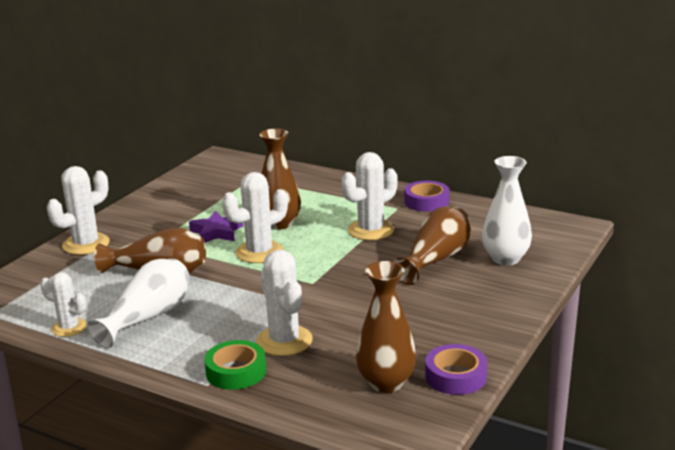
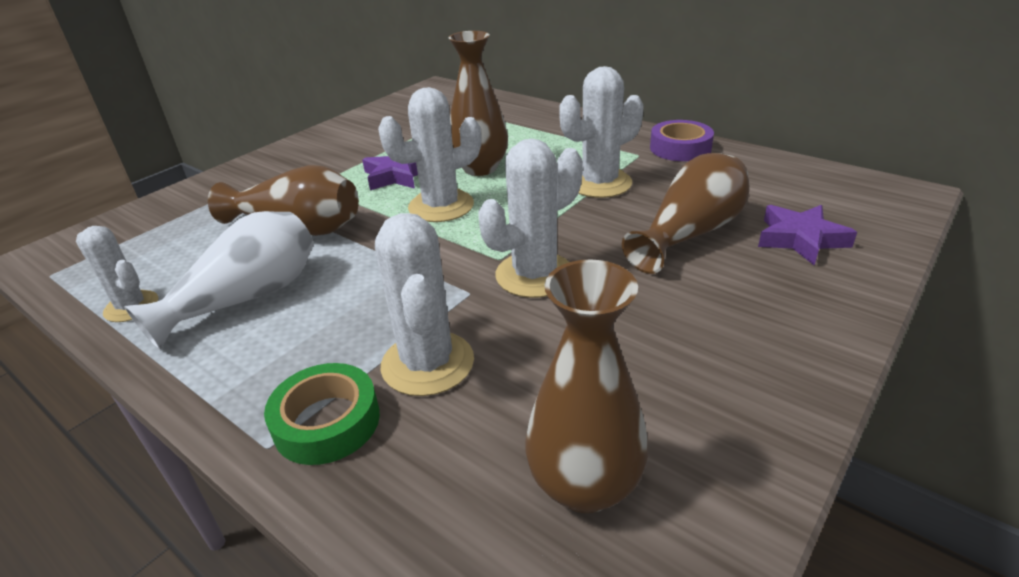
camera: 10 degrees right, 10 degrees up
(86, 244) = (232, 182): white cactus -> white cactus (534, 275)
(456, 376) = (723, 485): purple tape -> none
(505, 259) = (800, 239): white vase -> purple star

